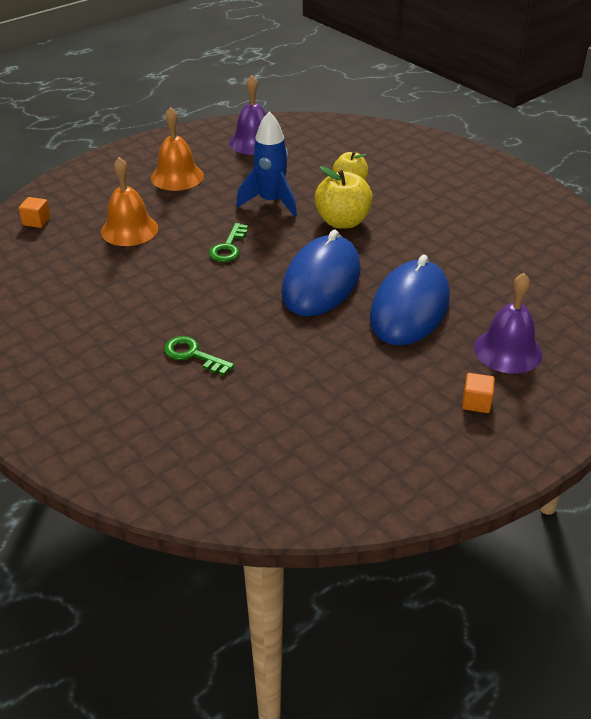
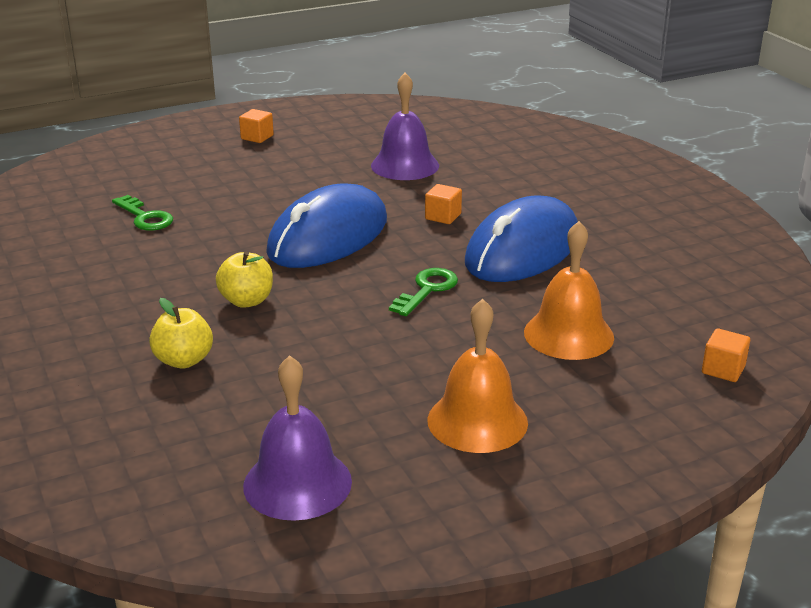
camera: 165 degrees left, 10 degrees down
(193, 355) = (501, 194): green key -> green key (145, 217)
(238, 318) = (443, 216): none -> orange cube
(271, 202) = (333, 346): blue rocket -> none
(342, 222) = (247, 301): yellow apple -> yellow apple, size x0.65
(409, 308) = (249, 201): blue mouse -> blue mouse (522, 249)
(508, 350) = (189, 161): purple bell -> purple bell (405, 165)

